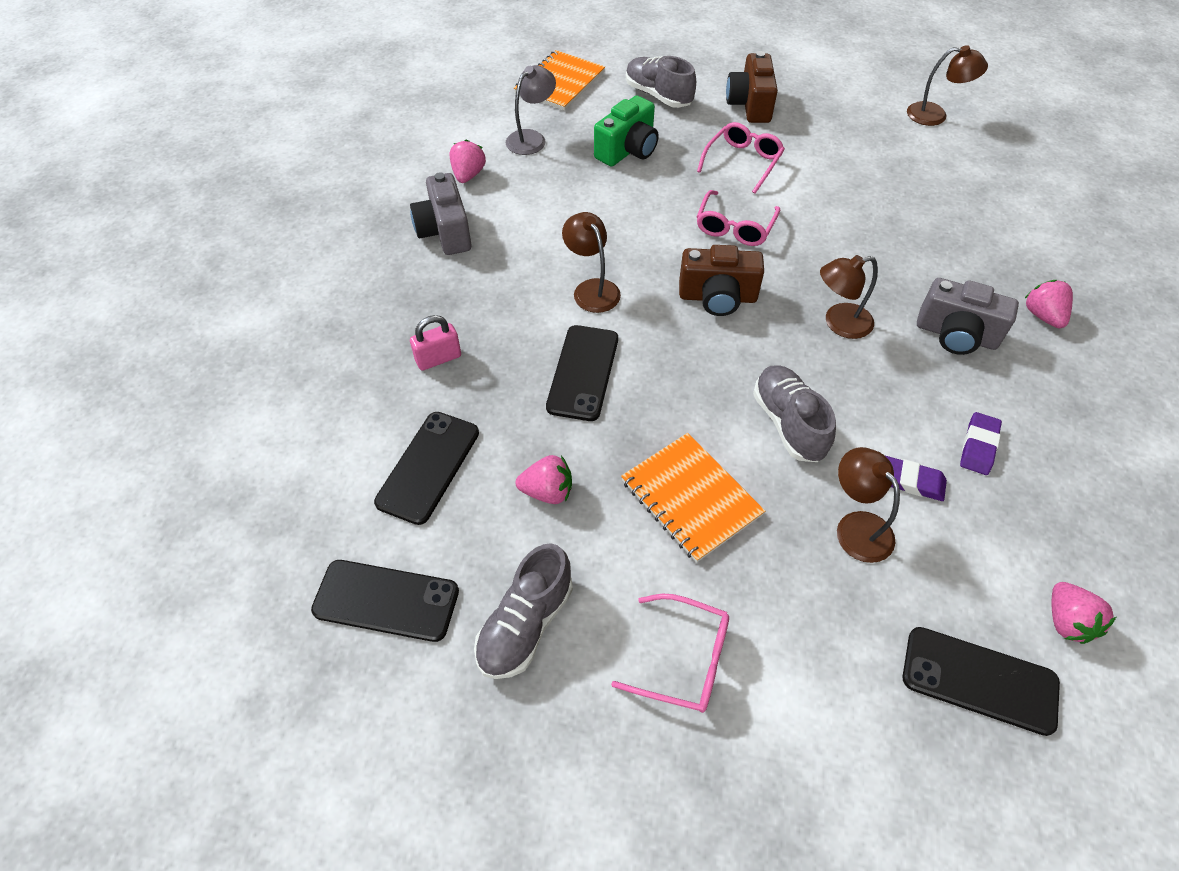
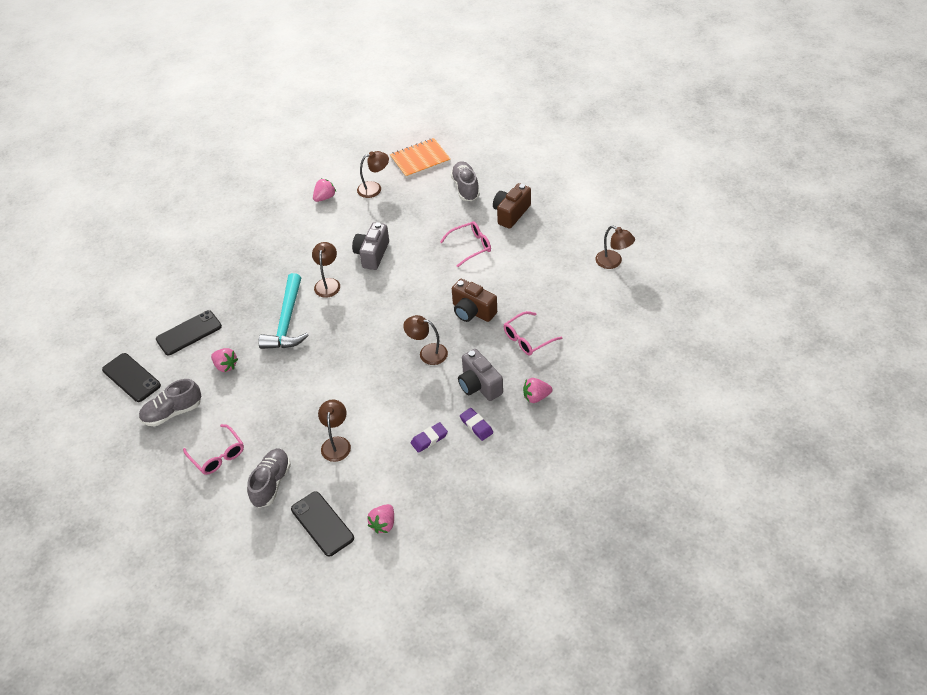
camera: 35 degrees right, 5 degrees down
(438, 358) = (232, 287): pink padlock -> none
(445, 232) = (287, 224): grey camera -> grey camera (372, 254)
(531, 138) = (374, 188): grey lamp -> brown lamp
(583, 372) = (287, 322): black phone -> turquoise hammer
(628, 150) = (417, 215): green camera -> none
(691, 498) = (280, 397): orange notebook -> none
(717, 297) = (382, 314): brown camera -> brown camera (472, 311)
(734, 227) = (428, 281): pink glasses -> pink glasses (527, 339)
(788, 423) = (353, 387): grey shoe -> grey shoe (271, 483)
(911, 481) = (381, 438): purple eraser -> purple eraser (476, 426)
(1042, 316) = (536, 397): pink strawberry -> pink strawberry turned 120 degrees counterclockwise

